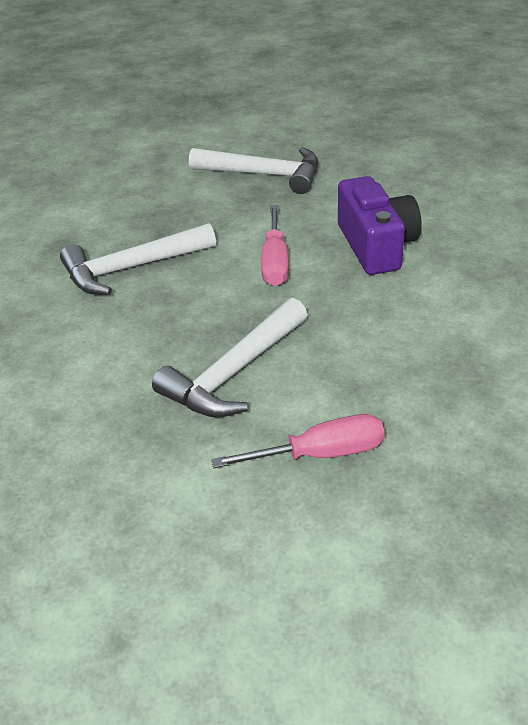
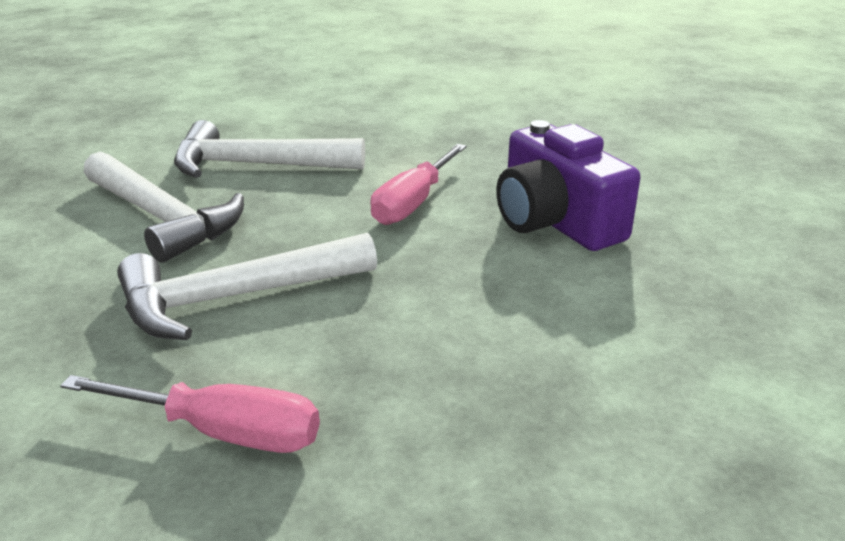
camera: 25 degrees right, 10 degrees down
(264, 175) = (493, 122): white hammer -> white hammer (162, 218)
(376, 246) = (555, 221): purple camera -> purple camera turned 135 degrees clockwise

